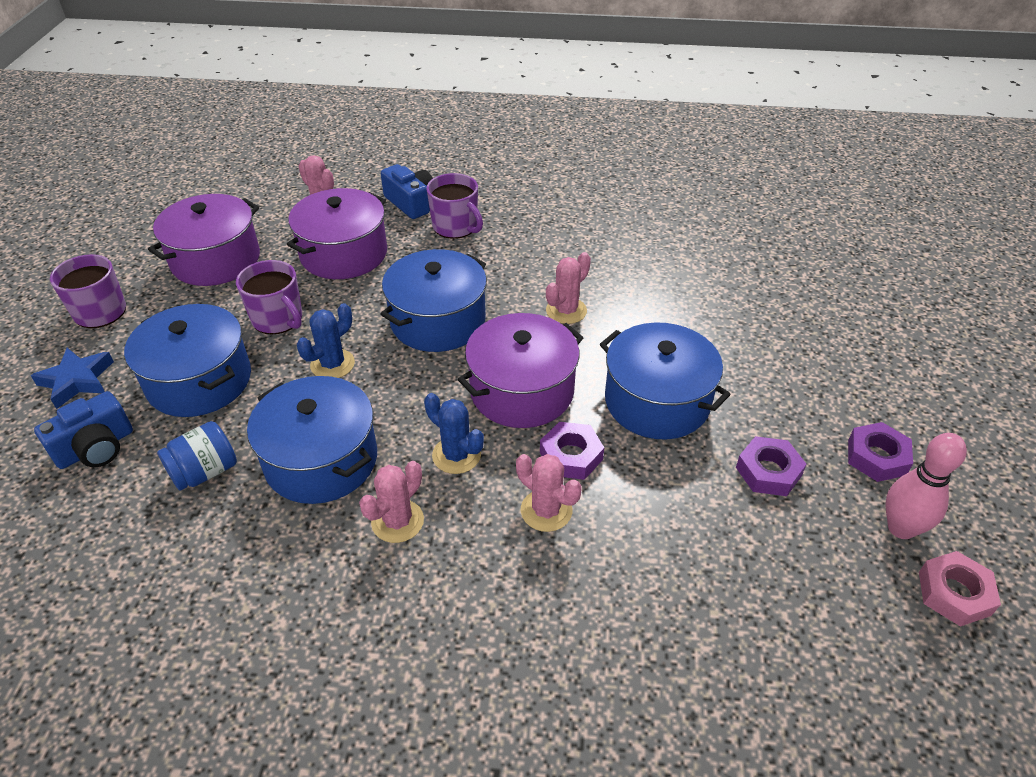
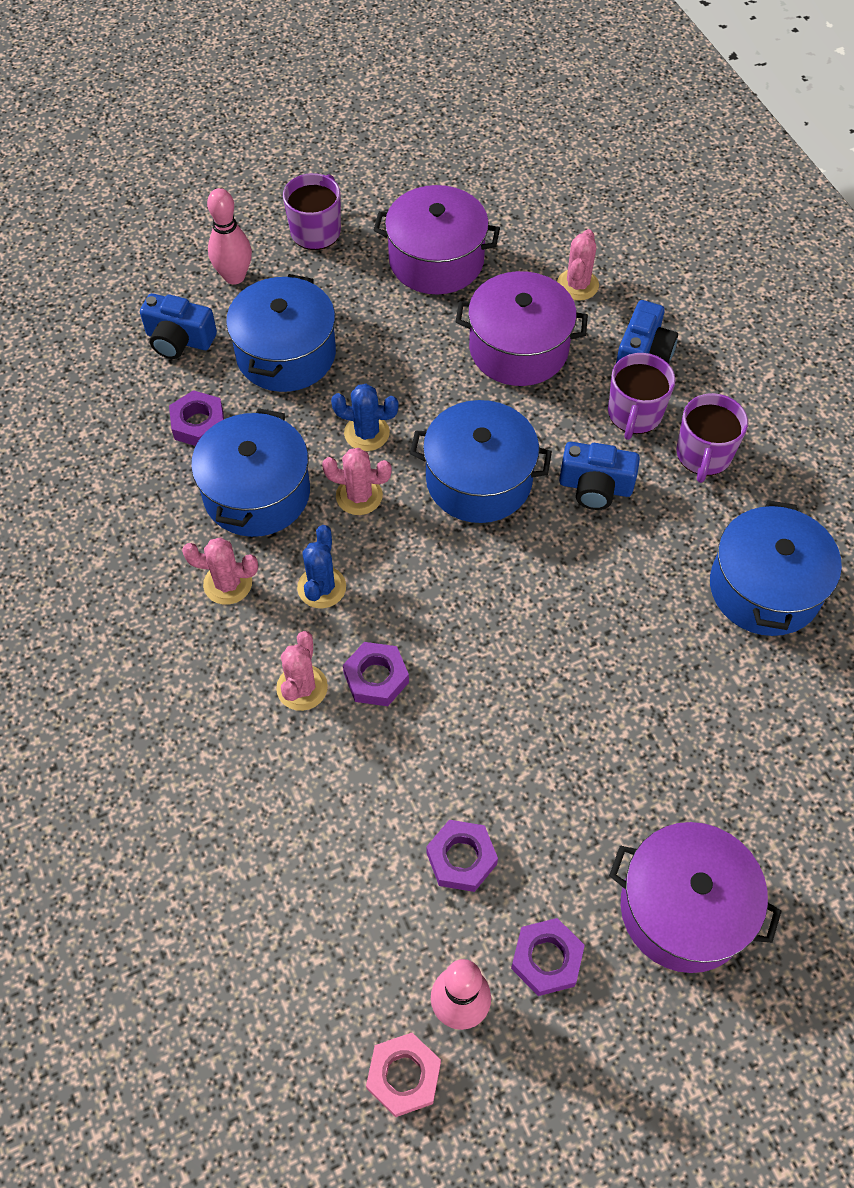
camera: 60 degrees right, 15 degrees up
(77, 380) = (234, 276): blue star -> pink bowling pin
(205, 472) = (198, 424): blue jar -> purple nut
(278, 319) = (394, 357): purple mug -> purple mug (703, 455)
(498, 268) = (595, 487): none -> blue camera
(522, 391) = (432, 598): purple pot -> purple pot (683, 908)
(566, 311) = (572, 580): pink cactus -> pink cactus (359, 496)
(657, 401) = (494, 721): blue pot -> blue pot (764, 588)

